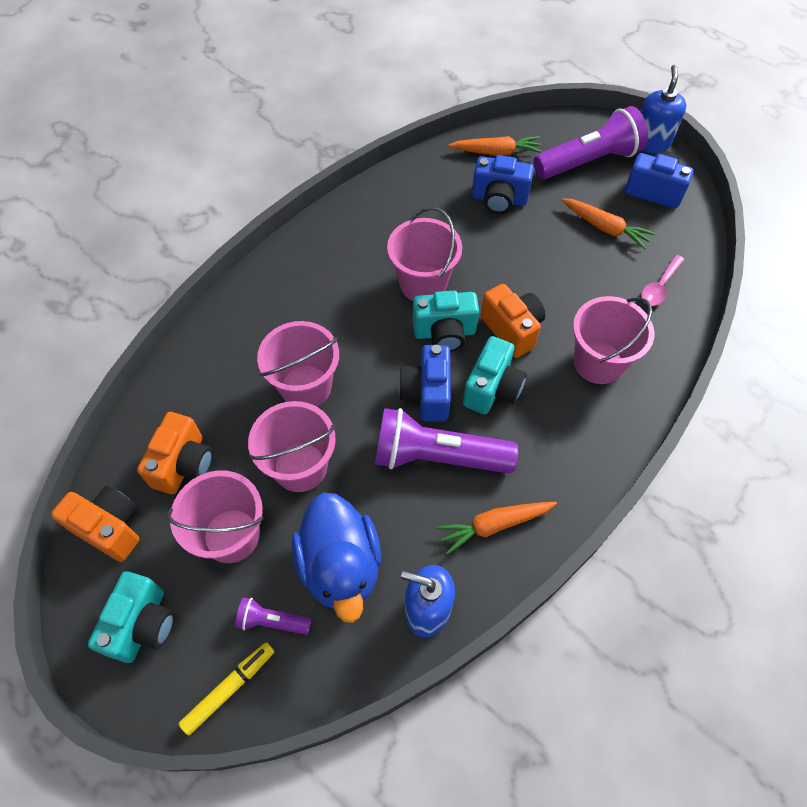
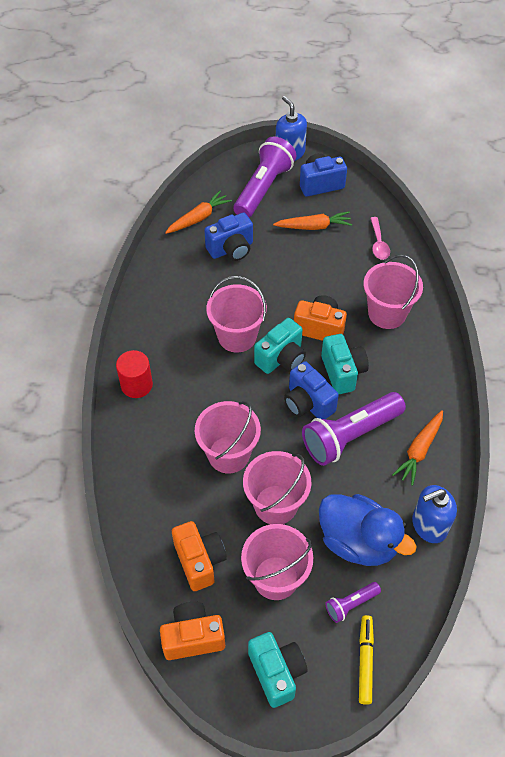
camera: 40 degrees left, 5 degrees down
(290, 266) = (136, 385): none -> red cylinder

